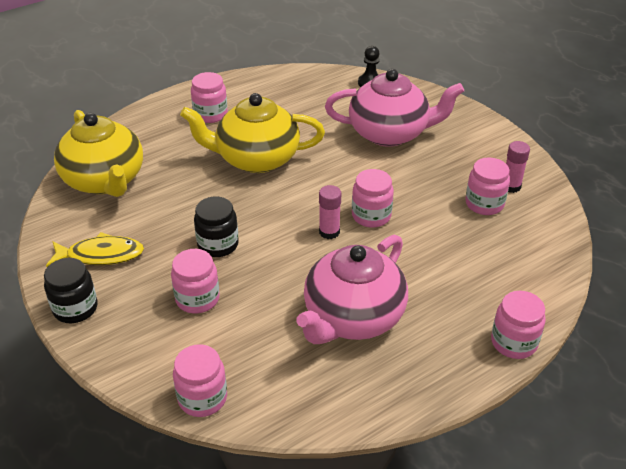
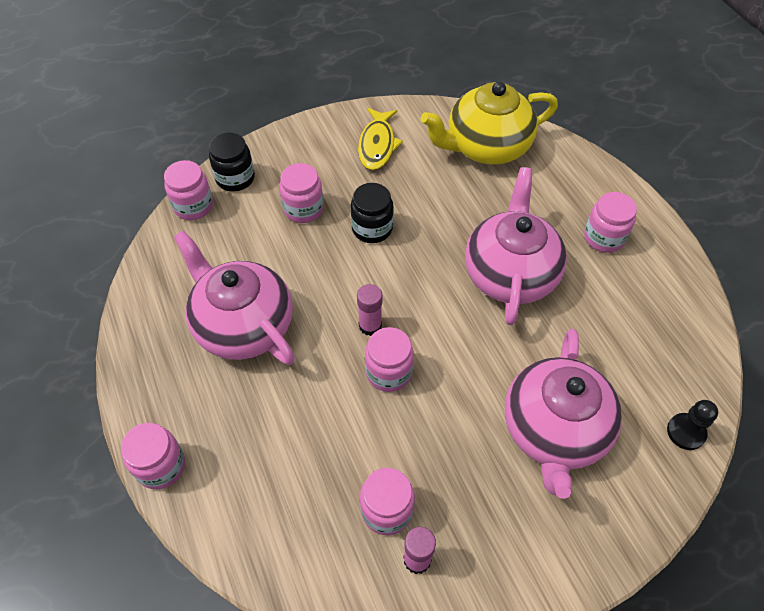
camera: 100 degrees right, 15 degrees up
(75, 308) = (316, 130): black jar -> black jar (235, 178)
(256, 159) = (510, 273): yellow teapot -> pink teapot

